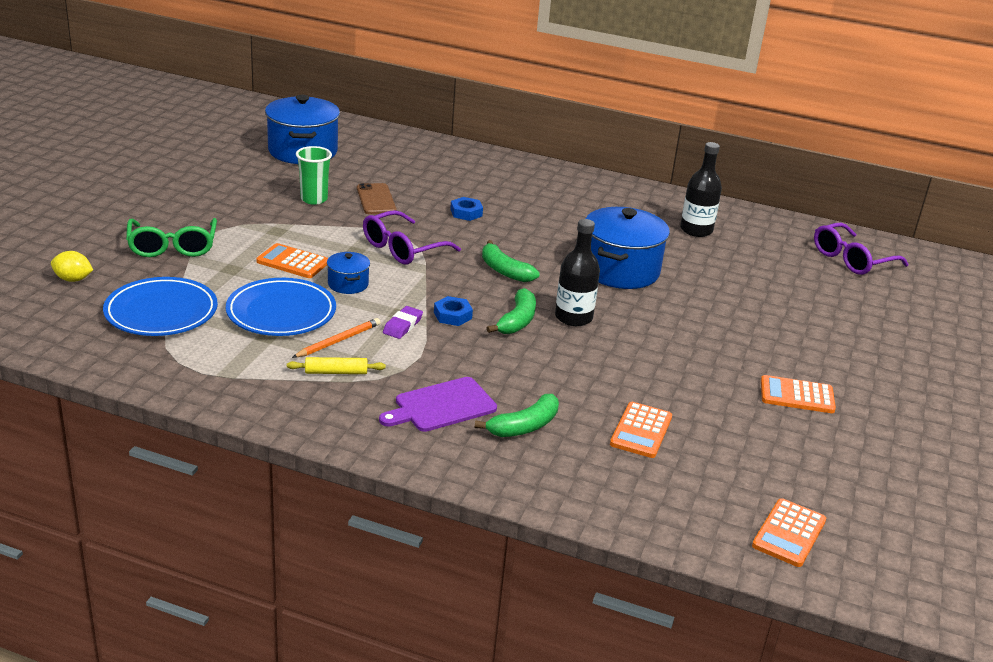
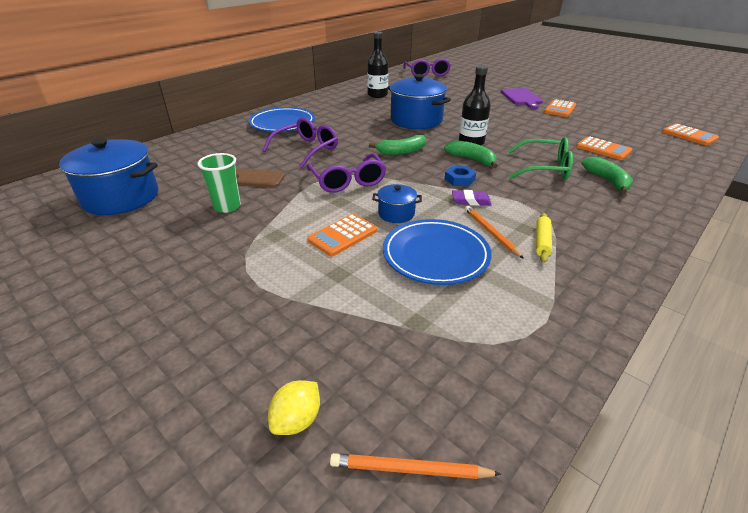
camera: 65 degrees left, 5 degrees up
(43, 322) = (410, 469): none -> orange pencil
(161, 312) = (413, 338): blue plate -> blue plate (282, 123)
(172, 247) = (262, 311): green glasses -> green glasses (545, 168)
(402, 325) = (471, 201): purple eraser -> purple eraser turned 45 degrees counterclockwise
(442, 406) = (587, 204): purple cutting board -> purple cutting board (521, 97)
(466, 213) = (307, 149): blue nut -> purple glasses

